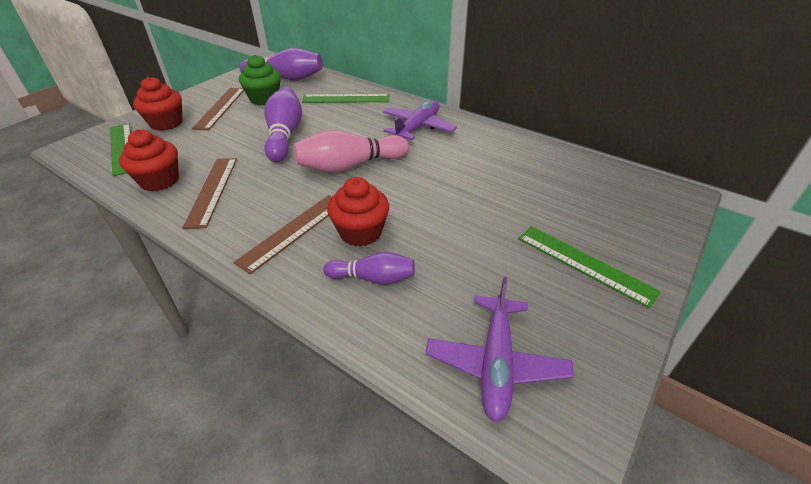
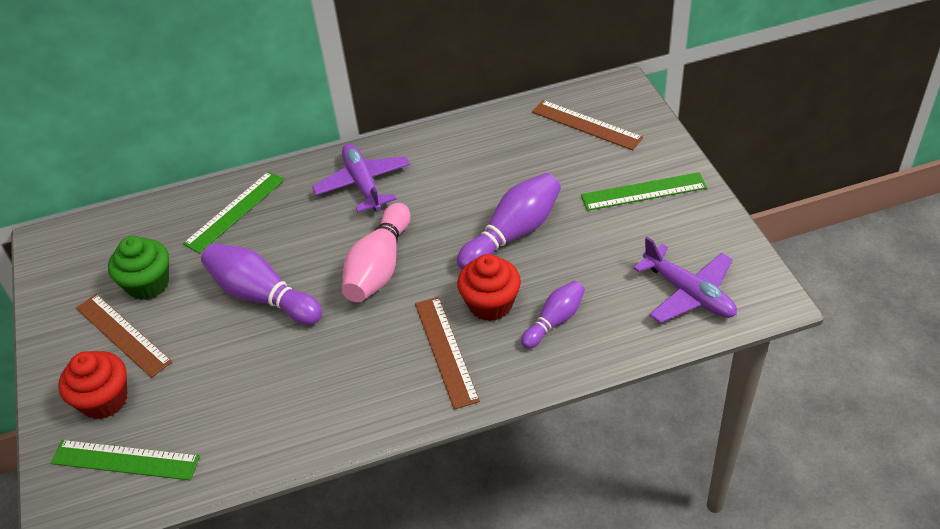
camera: 50 degrees left, 5 degrees up
(160, 180) = (247, 436): red cupcake -> none
(212, 190) = (315, 393): brown ruler -> brown ruler (586, 125)
(286, 78) = (114, 244): purple bowling pin -> purple bowling pin (513, 234)

